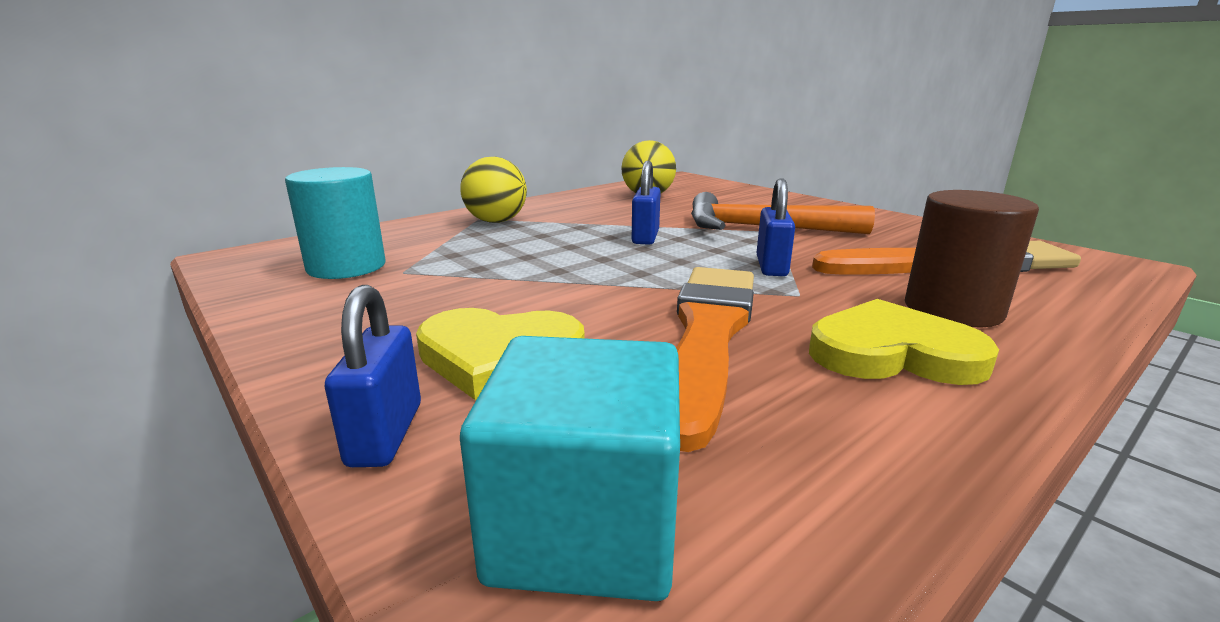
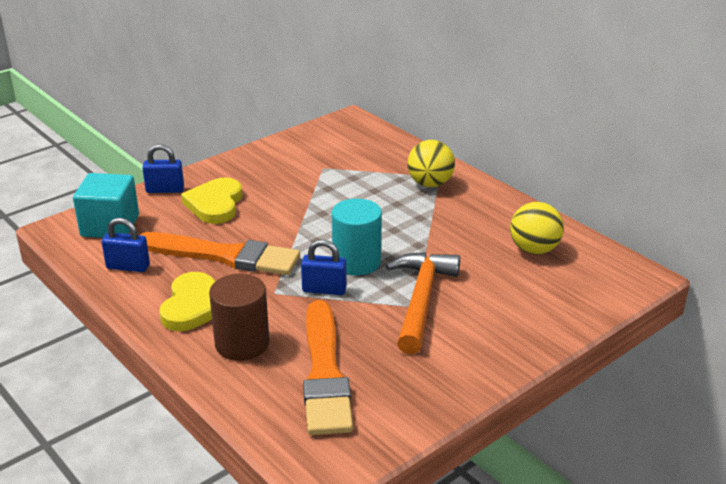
camera: 90 degrees right, 10 degrees up
(346, 267) = (331, 151): turquoise cylinder -> turquoise cylinder (356, 262)
(645, 237) = (392, 244): blue padlock -> blue padlock (128, 267)

